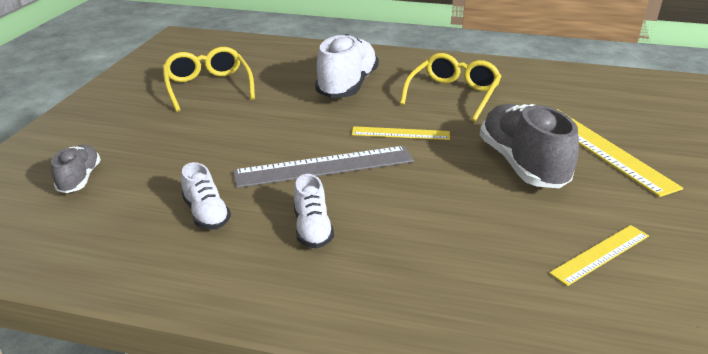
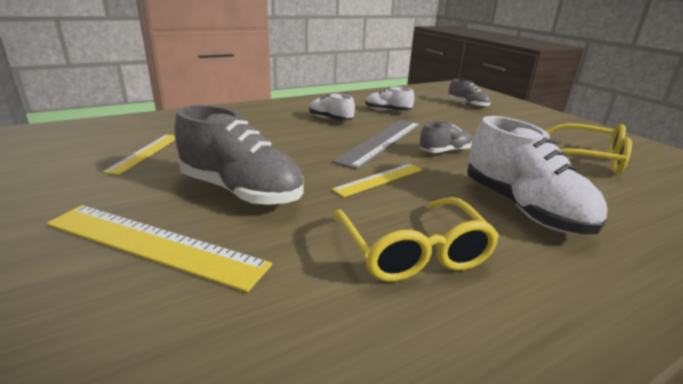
camera: 135 degrees right, 5 degrees down
(295, 133) = (445, 152): none -> grey shoe

